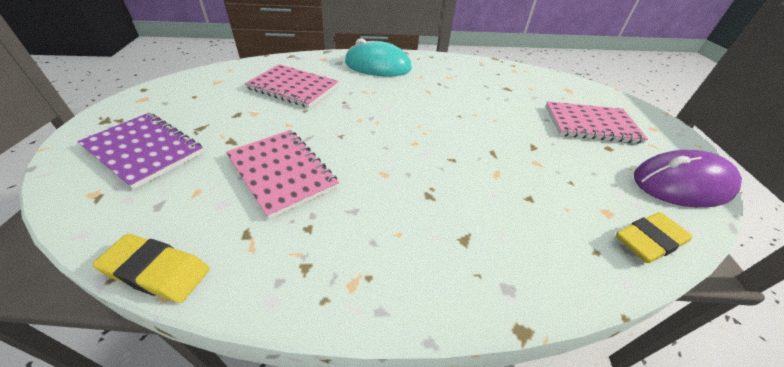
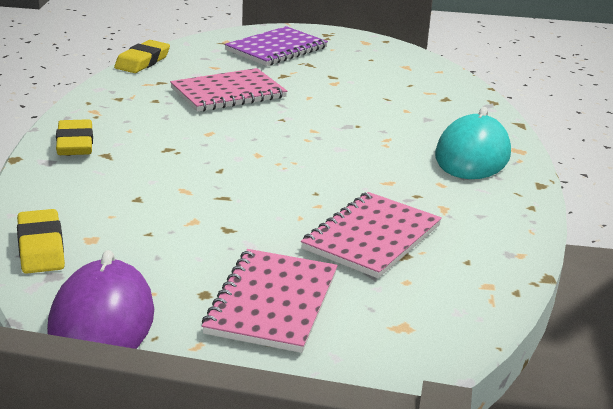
camera: 100 degrees right, 15 degrees down
(293, 87) = (393, 100): pink notebook -> pink notebook (371, 237)
(453, 276) = (75, 143): none -> yellow eraser

